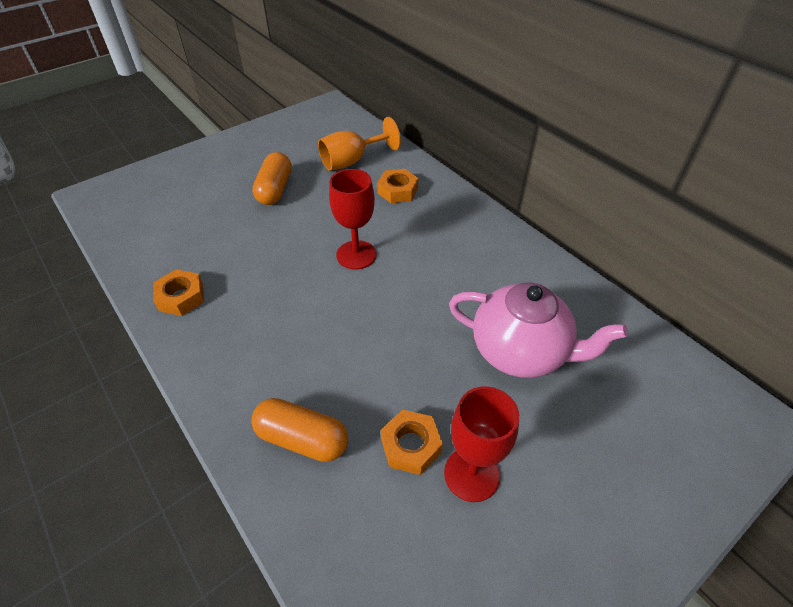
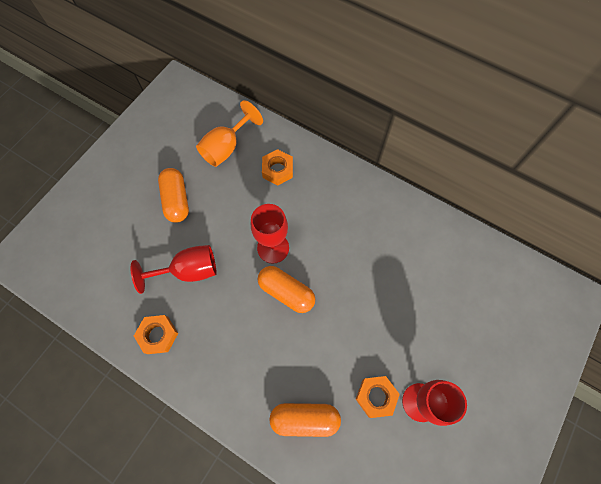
camera: 20 degrees left, 20 degrees up
(250, 250) = (188, 271): none -> red goblet
(350, 299) = (286, 292): none -> orange capsule
(520, 352) = (420, 296): pink teapot -> none

